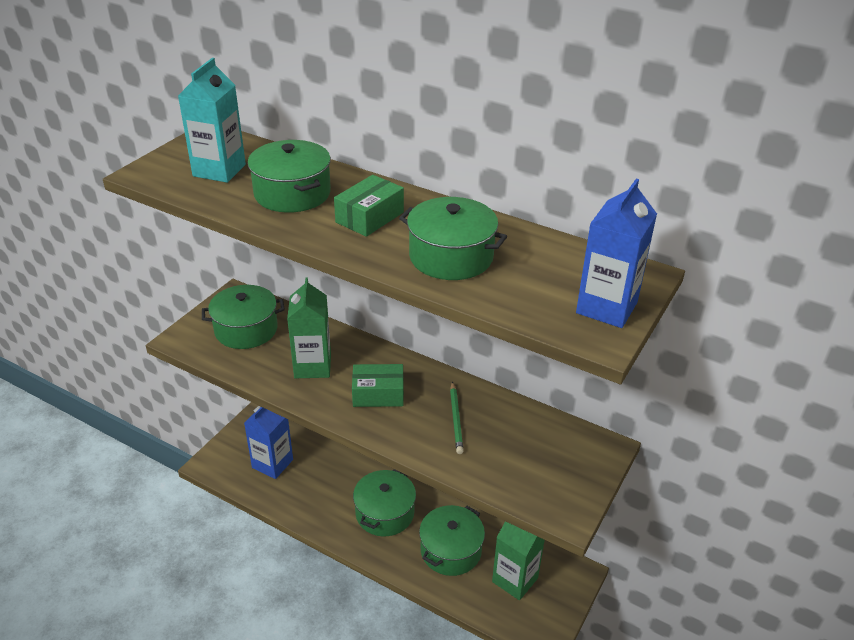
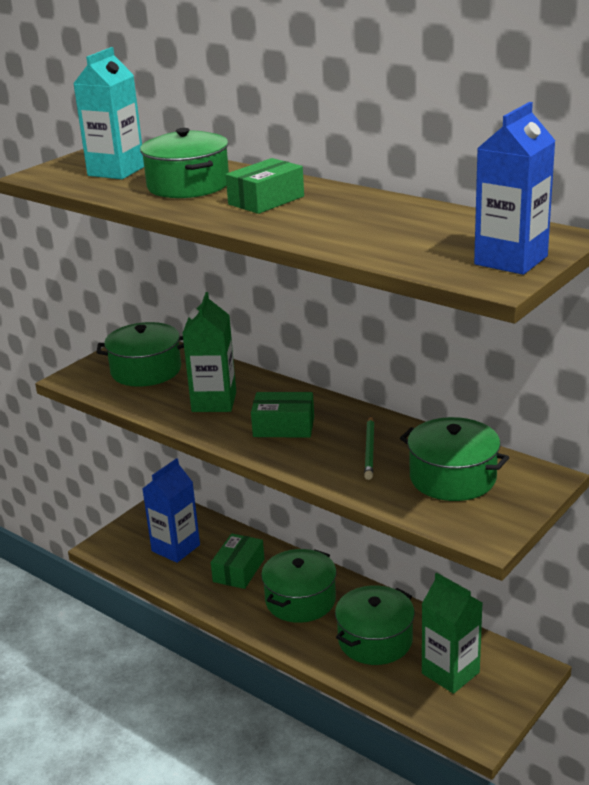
camera: 10 degrees right, 10 degrees down
(329, 485) = (238, 570): none -> green box
(451, 256) = (346, 226): green pot -> green pot (452, 478)

